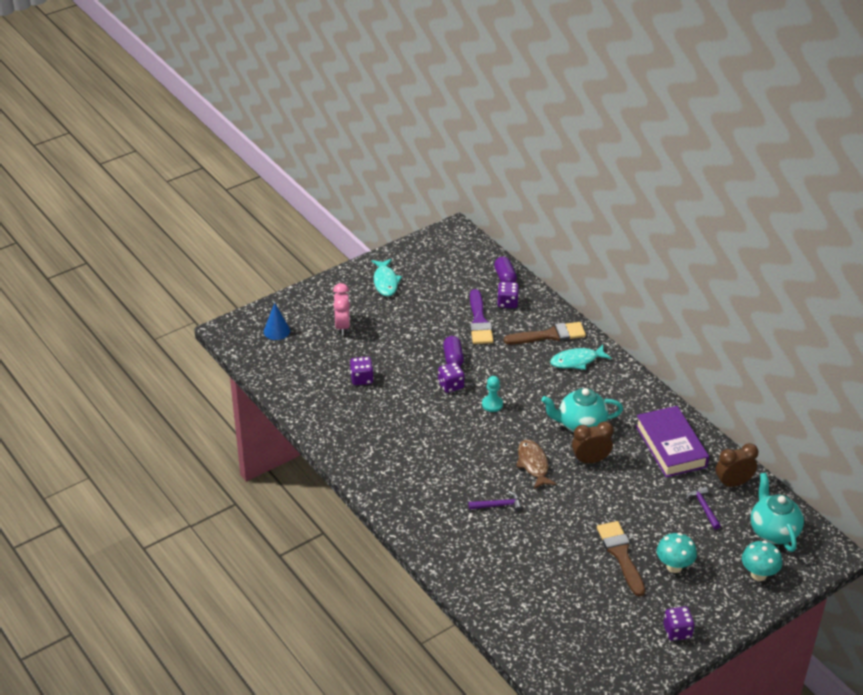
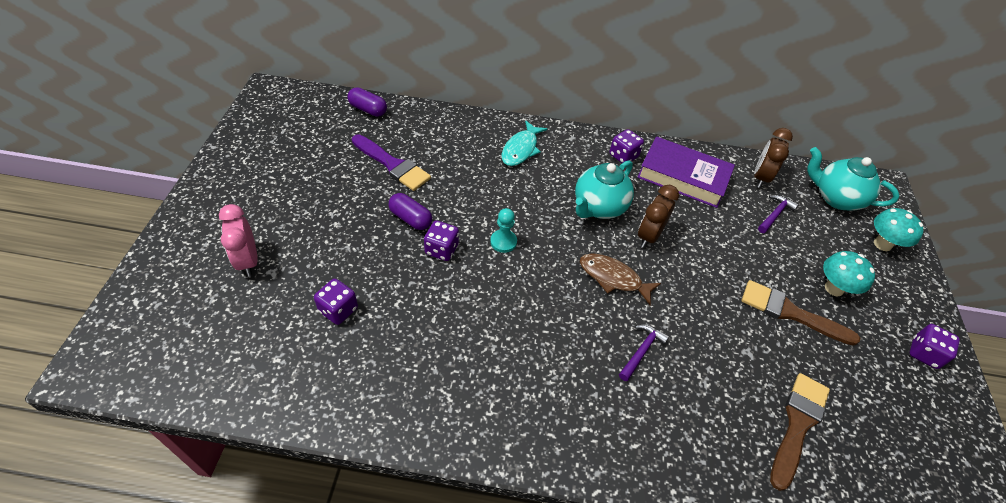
camera: 50 degrees left, 10 degrees up
(276, 331) = (164, 322): blue cone -> none
(342, 326) = (248, 261): pink clock -> pink clock turned 150 degrees counterclockwise
(385, 282) = (248, 180): turquoise fish -> none
(507, 303) = (398, 132): purple dice -> purple dice (623, 156)
(549, 335) = (470, 140): brown brush -> brown brush (797, 424)
(704, 508) = (774, 214): purple hammer -> purple hammer turned 105 degrees clockwise

